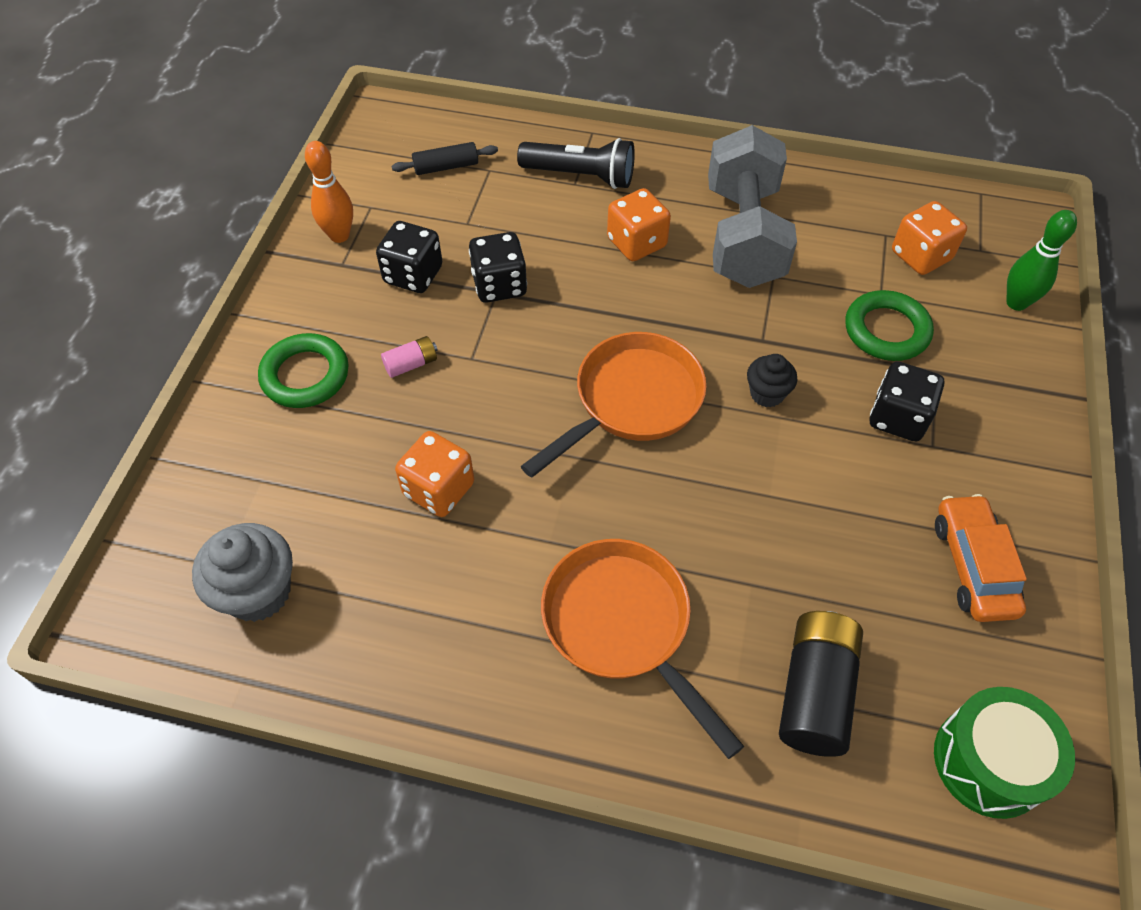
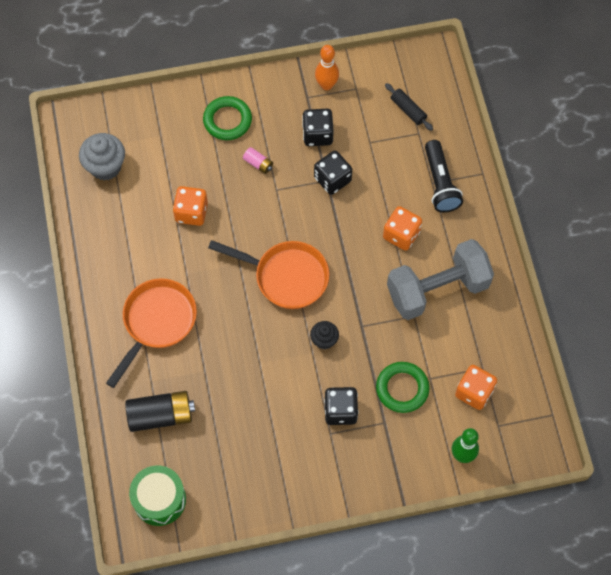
camera: 65 degrees right, 10 degrees up
(973, 566) = (262, 470): orange car -> none

